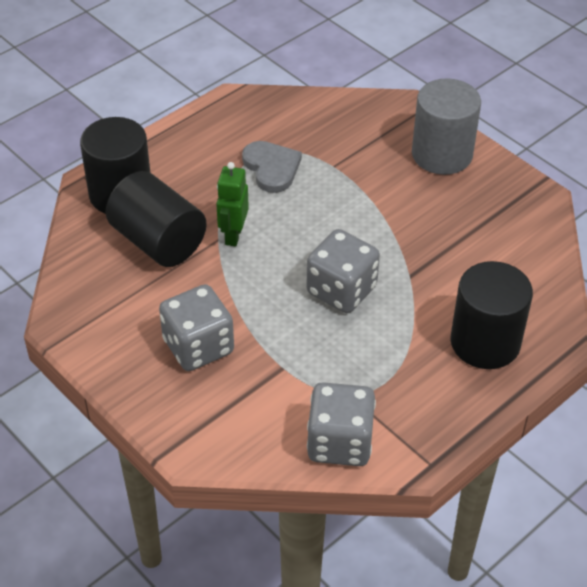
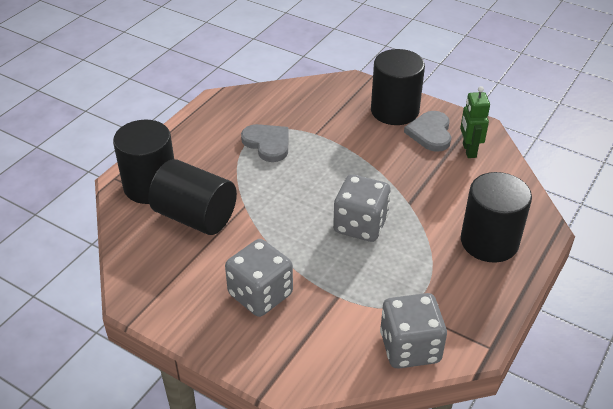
camera: 15 degrees left, 5 degrees down
(233, 235) = (256, 200): green robot -> green robot (469, 150)
(442, 154) = (394, 111): grey cylinder -> black cylinder
(474, 192) = (430, 133): none -> grey heart

